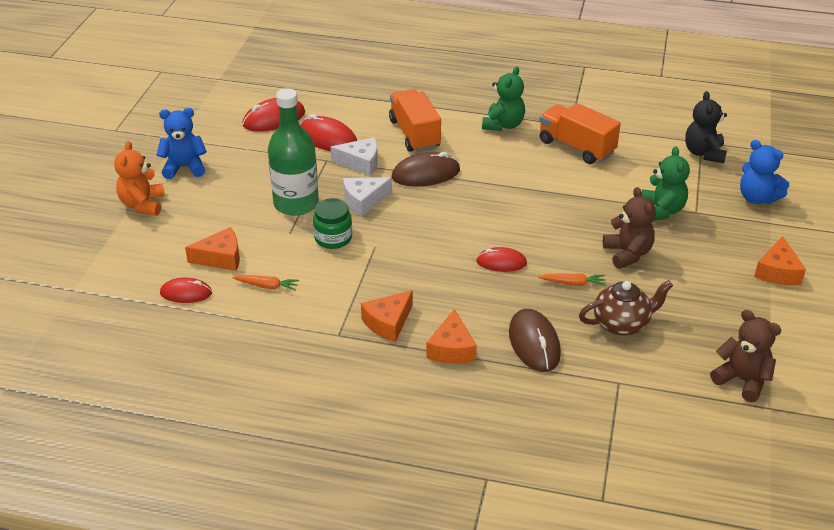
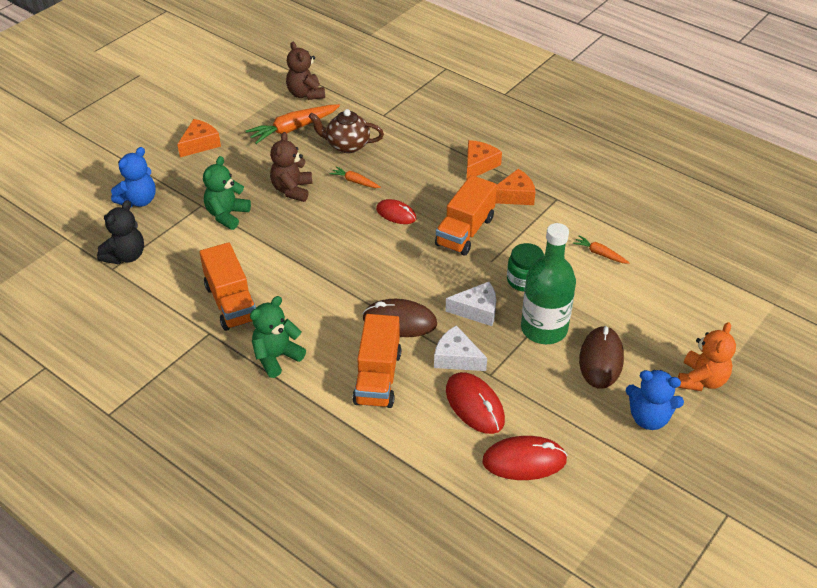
camera: 155 degrees left, 5 degrees up
(186, 293) = (671, 269): red mouse -> none
(221, 258) = (633, 293): orange cheese -> none
(418, 266) = (465, 231): none -> orange truck
(534, 343) = (418, 152): brown mouse -> brown mouse (601, 359)
(703, 324) = (293, 129): none -> orange carrot
(757, 198) = (138, 200): blue teddy bear -> blue teddy bear turned 60 degrees clockwise

